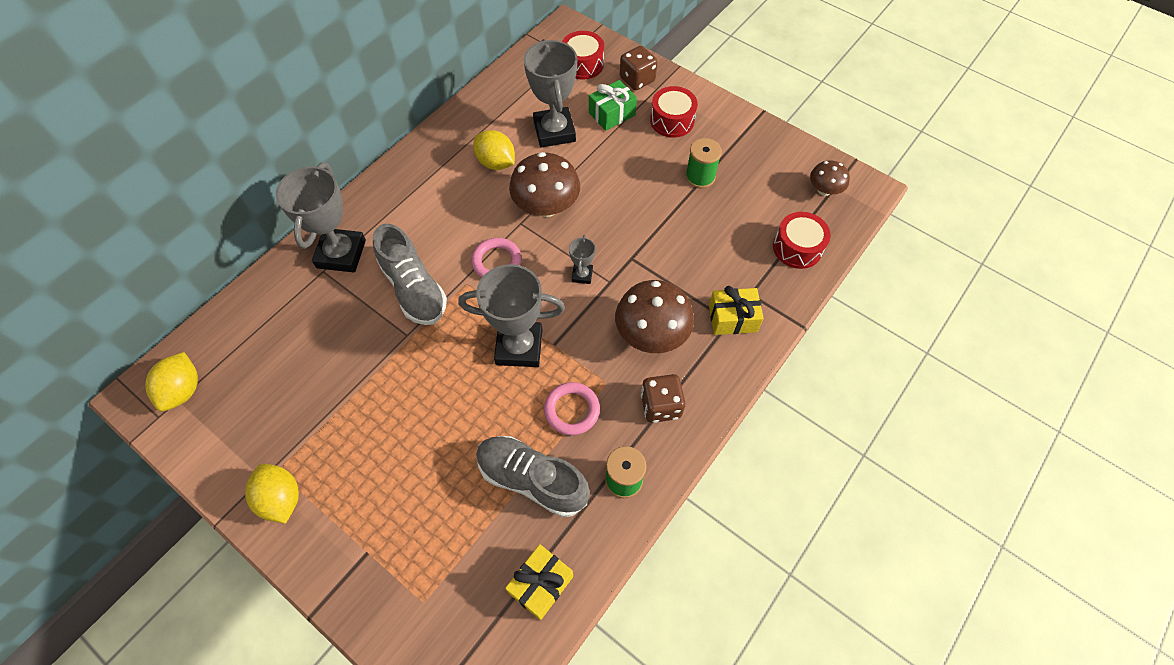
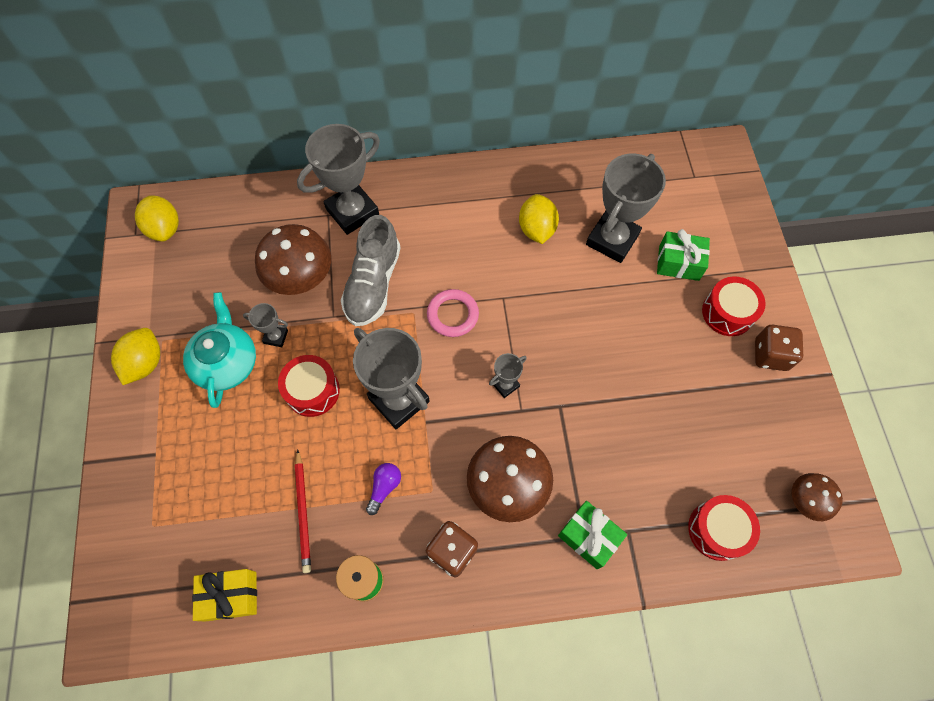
camera: 45 degrees right, 5 degrees up
(183, 390) = (165, 229): yellow lemon -> yellow lemon turned 75 degrees counterclockwise
(354, 437) = (226, 362): none -> turquoise teapot
(375, 386) = (276, 336): none -> grey trophy
(532, 479) = (303, 512): grey shoe -> red pencil
(546, 206) = (537, 301): brown mushroom -> brown mushroom (301, 277)
(572, 410) = (384, 487): pink ring -> purple light bulb
(583, 64) = (701, 196): red drum -> red drum (312, 391)
(637, 79) = (736, 248): brown dice -> brown dice (770, 355)
(700, 177) = (697, 386): green spool -> none
(732, 318) = (589, 537): yellow gift -> green gift

